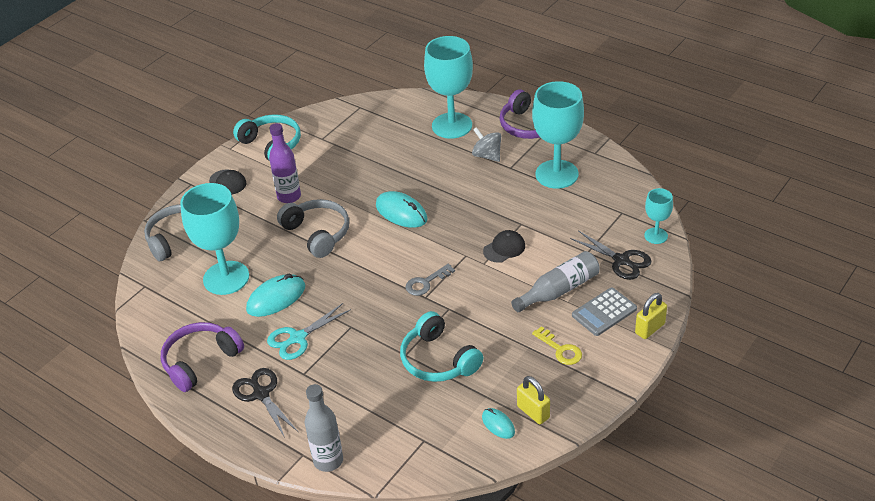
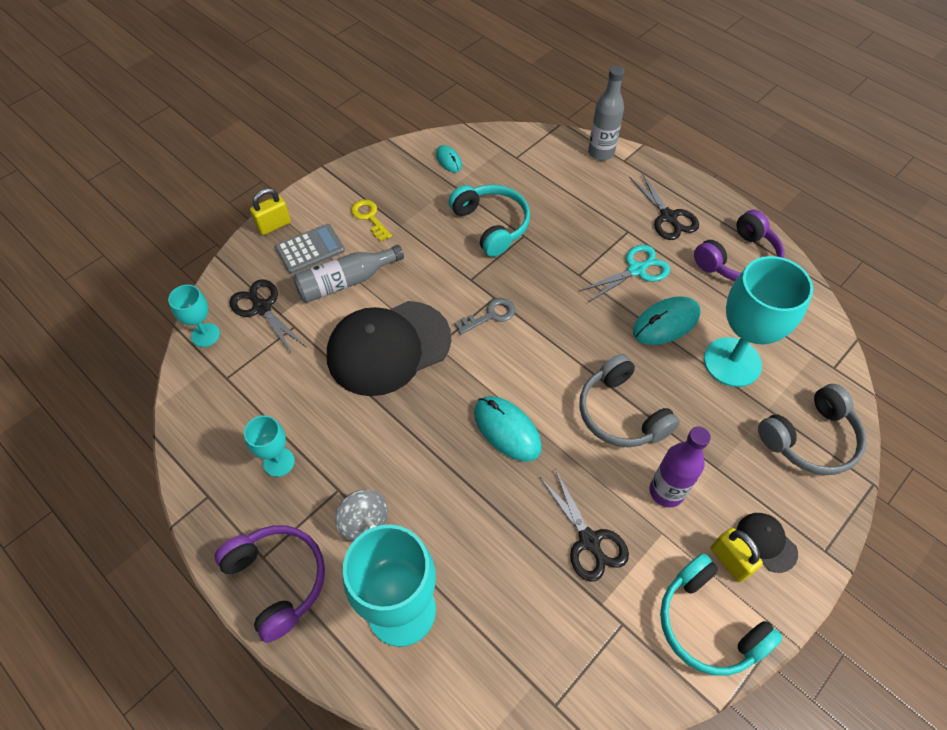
camera: 175 degrees left, 15 degrees up
(341, 167) = (589, 541): none -> black scissors
(504, 248) = (388, 348): black cap -> black cap, size x2.32
(533, 412) = (415, 166): yellow padlock -> yellow padlock (730, 561)
(556, 174) = (279, 462): turquoise goblet -> turquoise goblet, size x0.51

